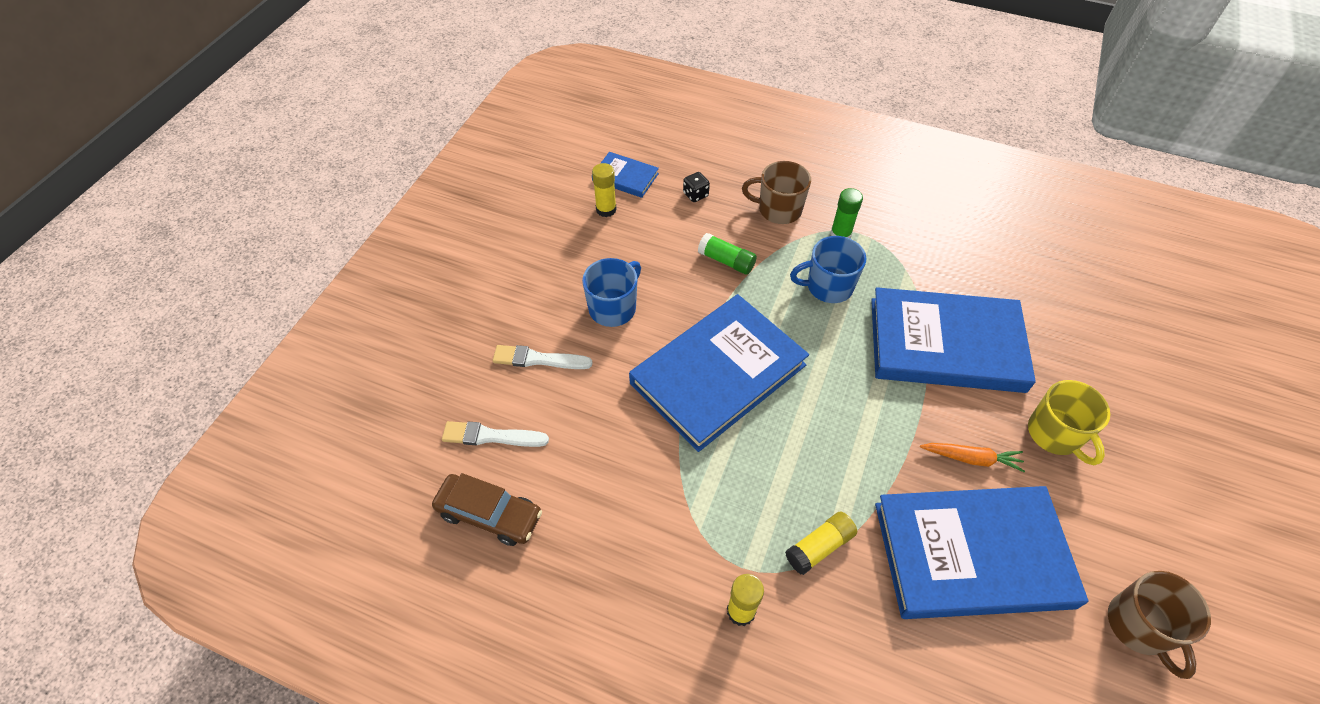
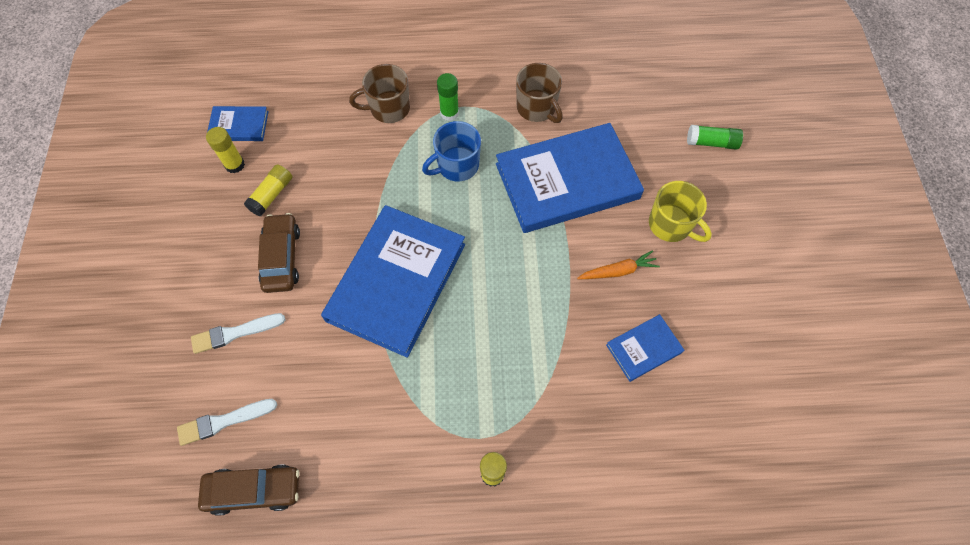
camera: 25 degrees left, 10 degrees up
(613, 308) = (282, 258): blue mug -> brown car
(695, 195) = (310, 120): black dice -> none
(726, 261) = (363, 174): green glue stick -> green glue stick (711, 143)
(819, 547) = (532, 394): yellow glue stick -> yellow glue stick (271, 195)
(972, 554) = (643, 348): blue book -> blue book, size x0.46
(1139, 626) = (772, 351): brown mug -> brown mug (537, 108)

